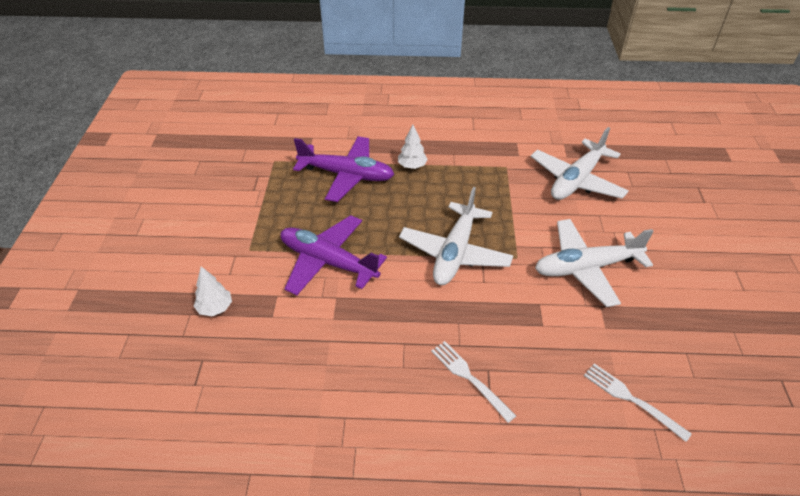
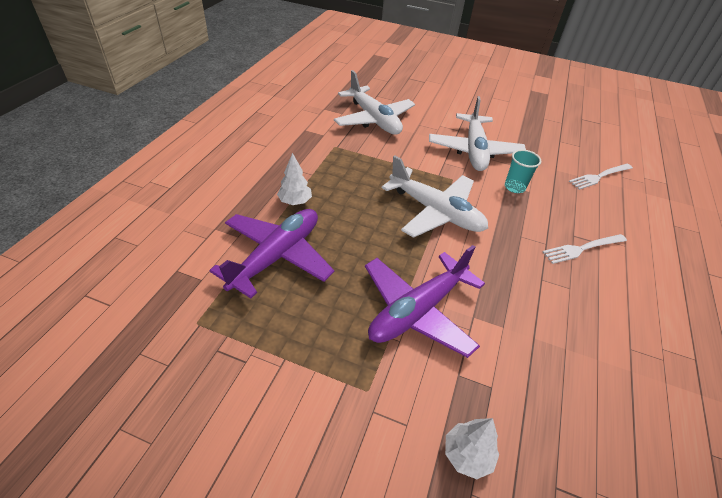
camera: 75 degrees left, 0 degrees up
(540, 311) = (514, 187): none -> turquoise cup

